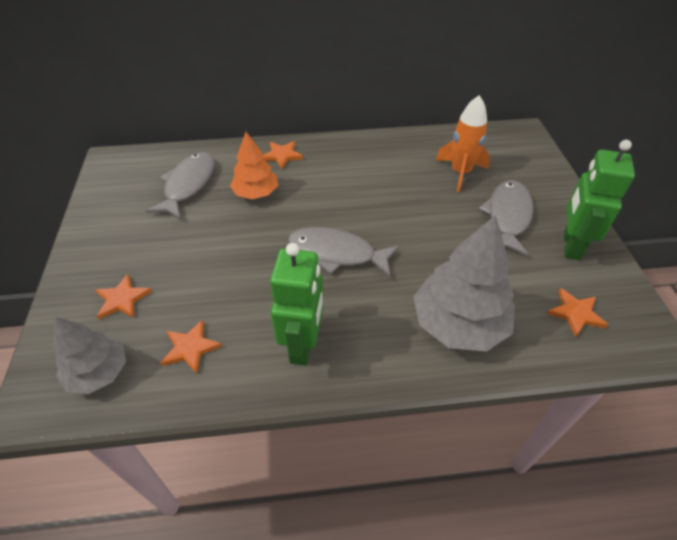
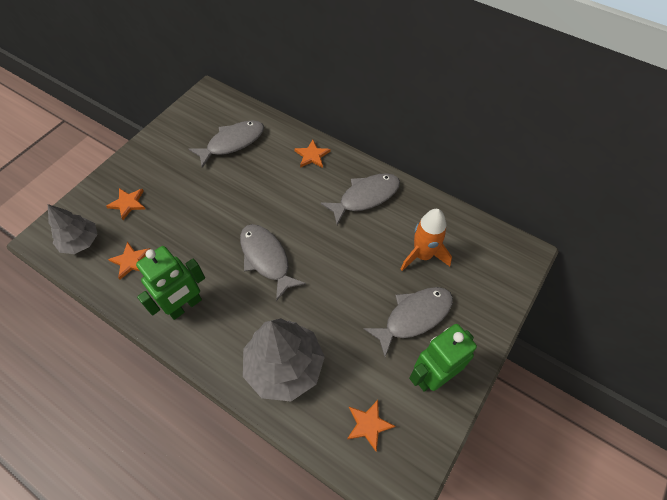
camera: 40 degrees right, 10 degrees up
(256, 193) = (265, 176): orange tree -> none
(366, 160) = (365, 197): none -> grey fish

